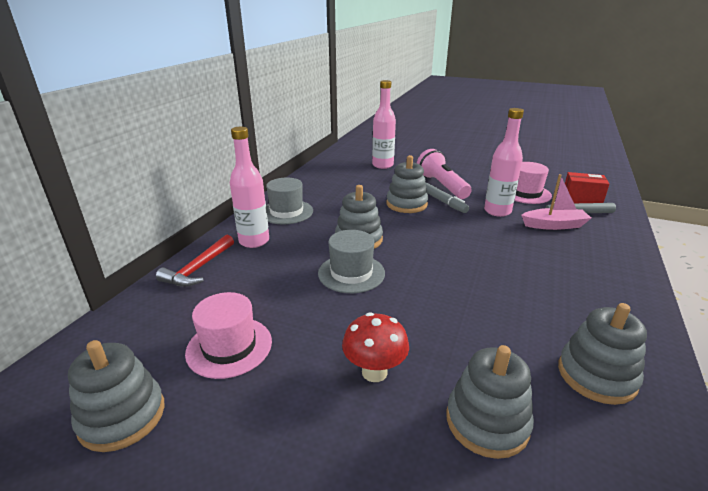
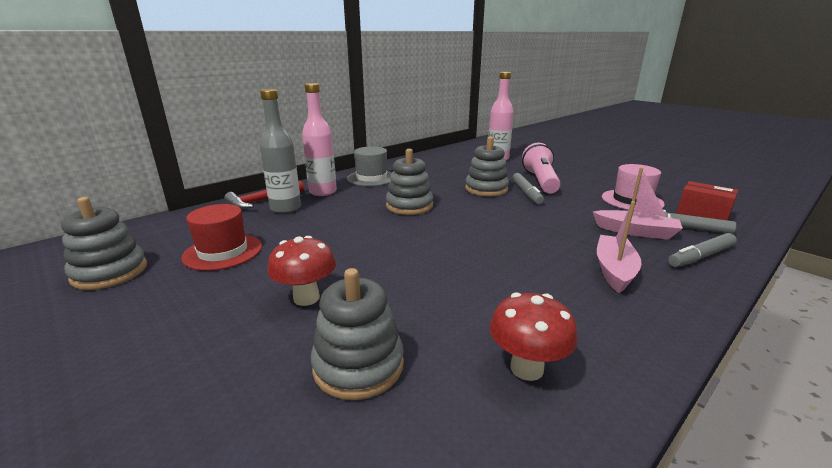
camera: 25 degrees right, 5 degrees down
(229, 347) = (223, 252): pink hat -> red hat
(237, 272) = (286, 208): none -> grey bottle
(351, 273) = (373, 227): grey hat -> none
(497, 211) = (578, 209): pink bottle -> none
(572, 267) = (614, 270): none -> pink boat
(596, 375) = (526, 368): grey stacking toy -> red mushroom
(611, 238) = (700, 256): none -> grey marker

